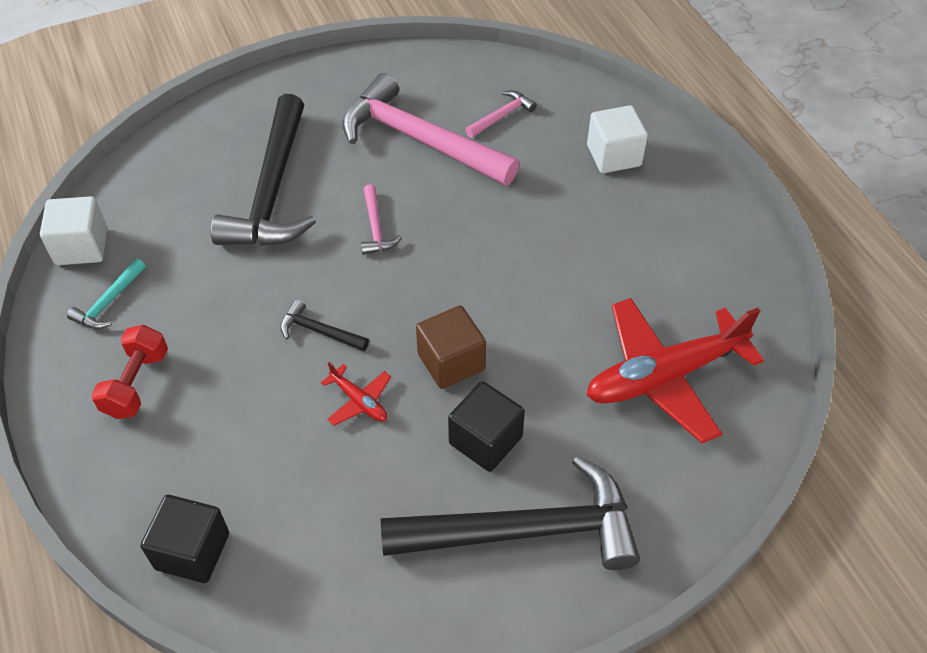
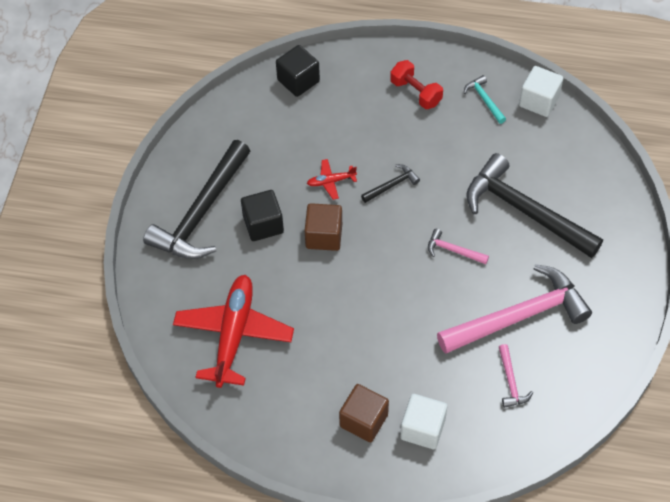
camera: 125 degrees right, 5 degrees up
(650, 203) = (363, 420): none -> brown cube

